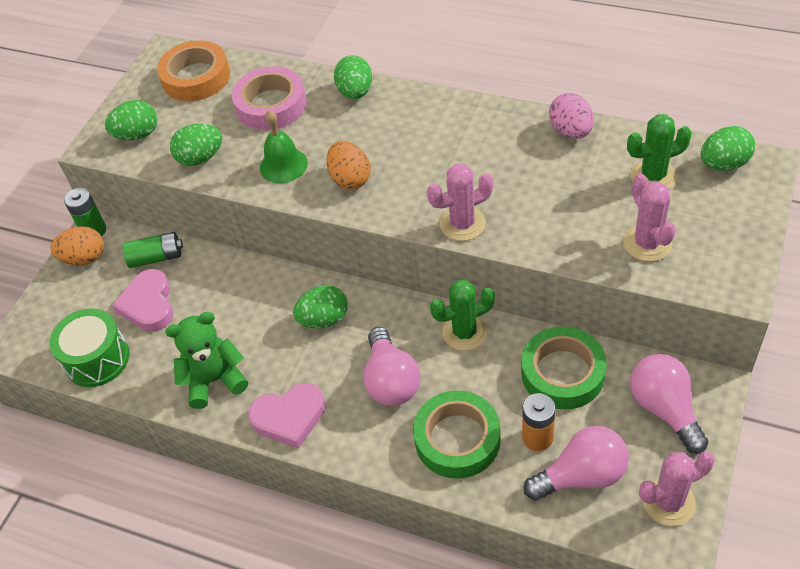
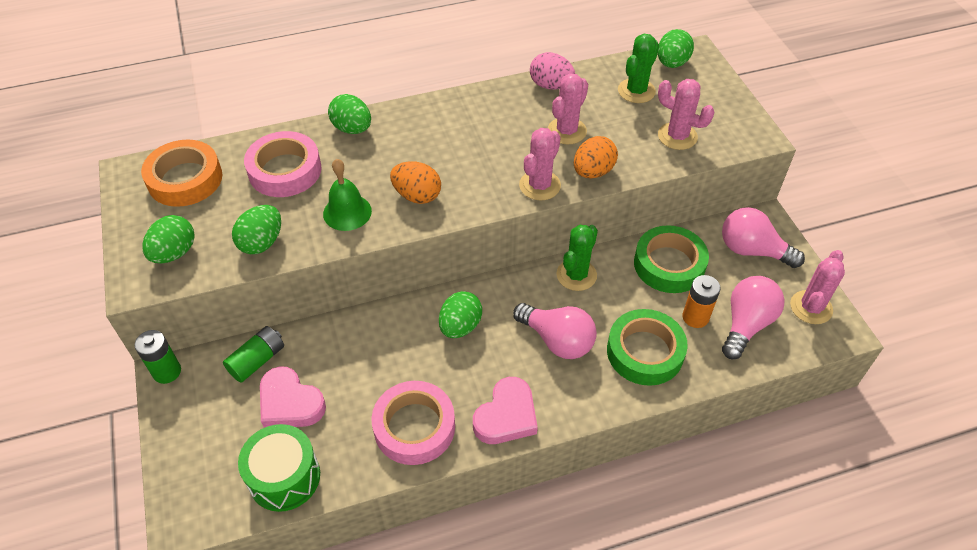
camera: 45 degrees left, 0 degrees up
(84, 258) = (181, 400): orange egg -> orange egg (593, 172)
(214, 380) = (414, 427): green teddy bear -> pink tape
(540, 184) = (567, 131): none -> pink cactus

